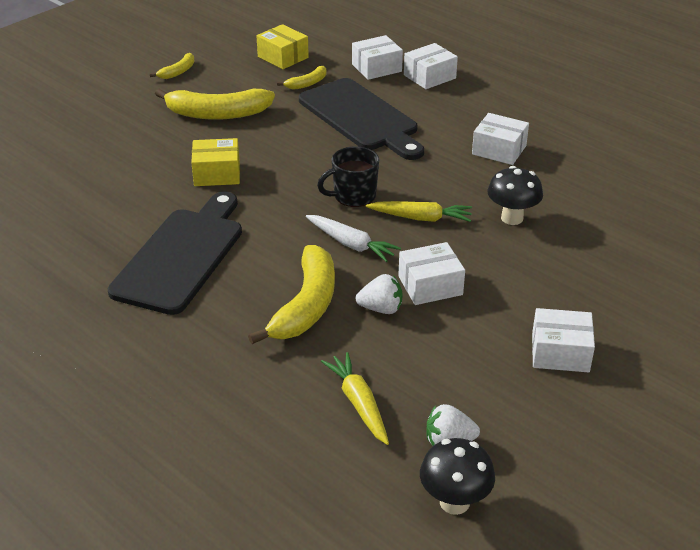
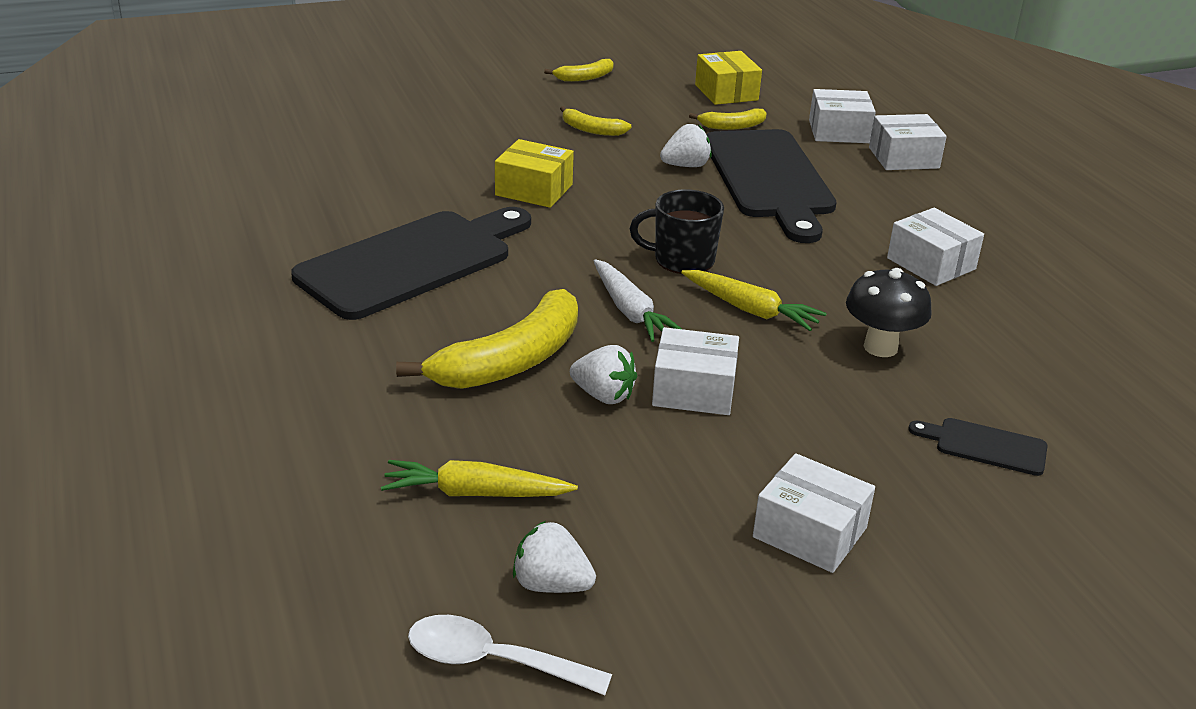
camera: 25 degrees right, 5 degrees down
(217, 114) = (591, 130): yellow banana -> yellow banana, size x0.50
(301, 124) = (686, 166): none -> white strawberry
(358, 403) = (475, 493): yellow carrot -> yellow carrot turned 90 degrees counterclockwise
(454, 502) = (492, 661): black mushroom -> white spoon
(610, 263) = (985, 446): none -> black cutting board

